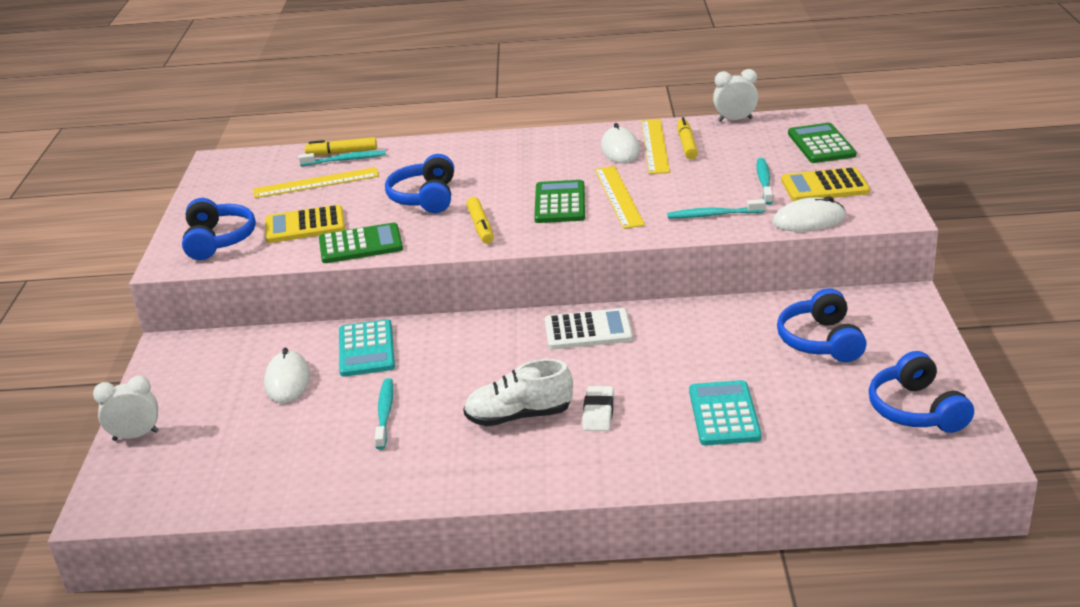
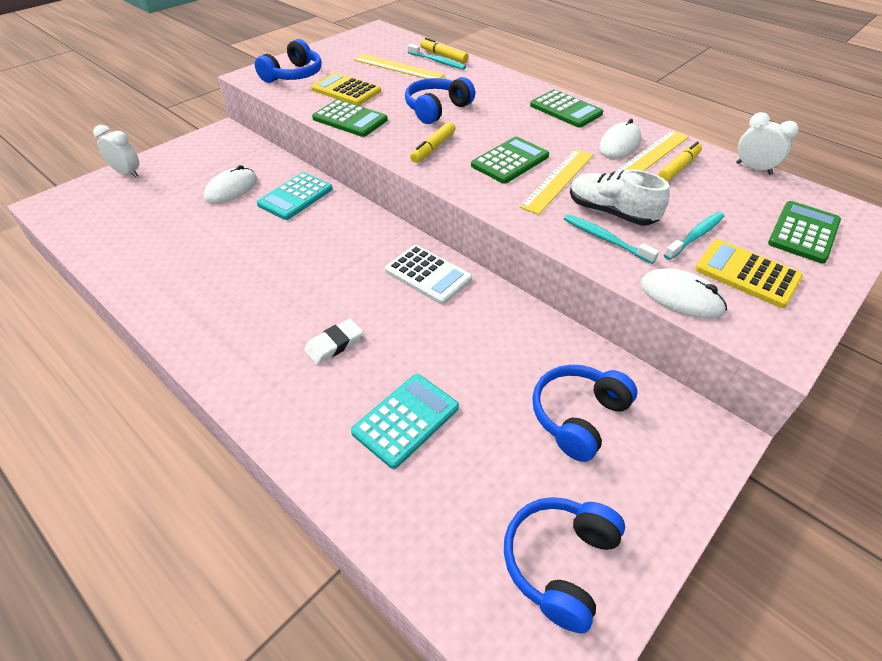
camera: 40 degrees right, 15 degrees up
(385, 413) = (234, 246): turquoise toothbrush -> none
(519, 416) = (289, 307): white shoe -> white shoe (611, 213)
(535, 144) = (565, 110): none -> green calculator

